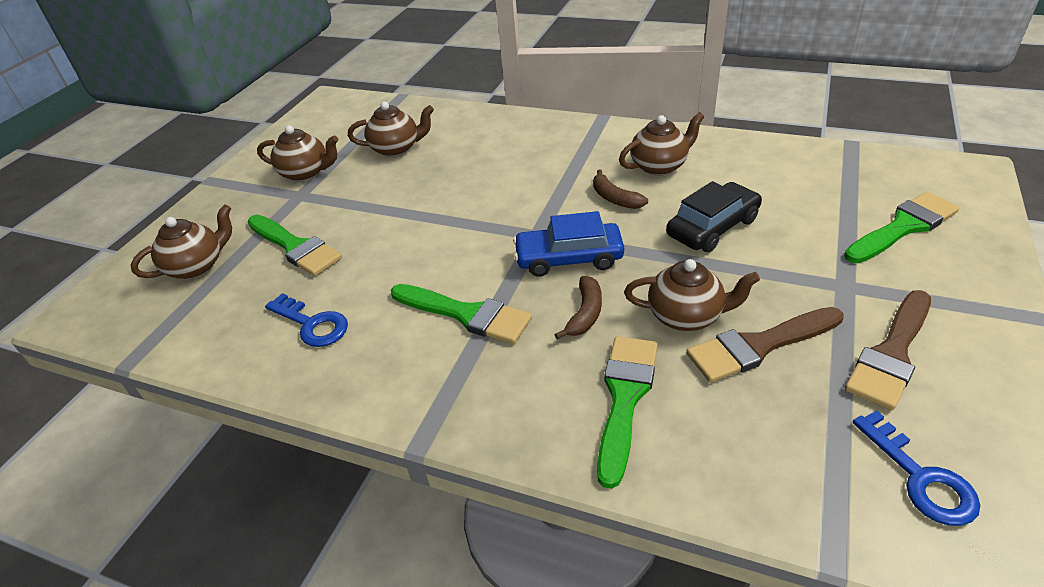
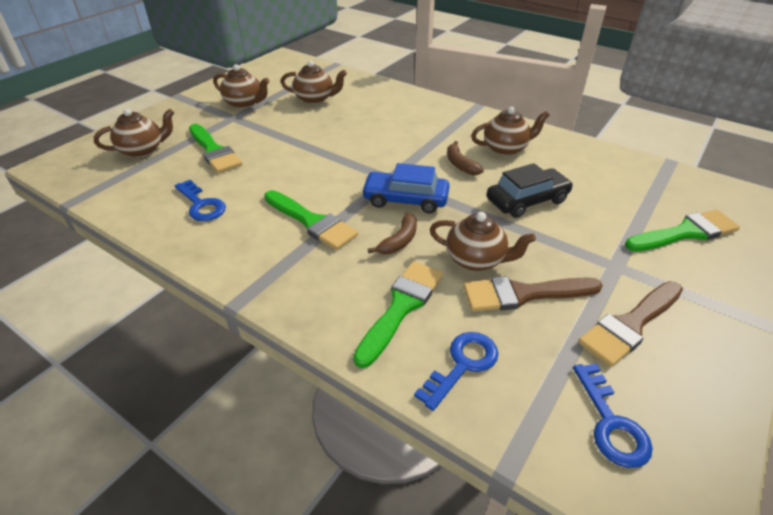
camera: 10 degrees right, 0 degrees up
(727, 452) = (462, 365): none -> blue key

